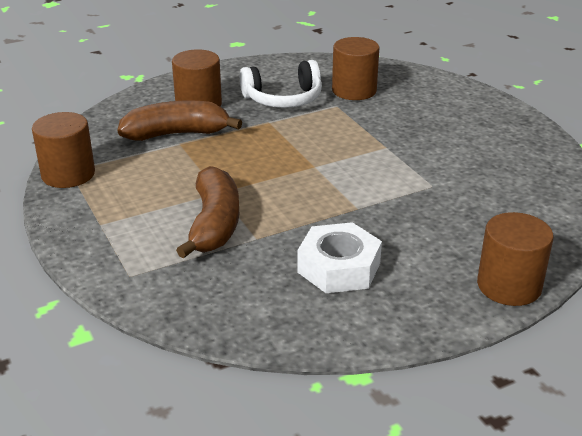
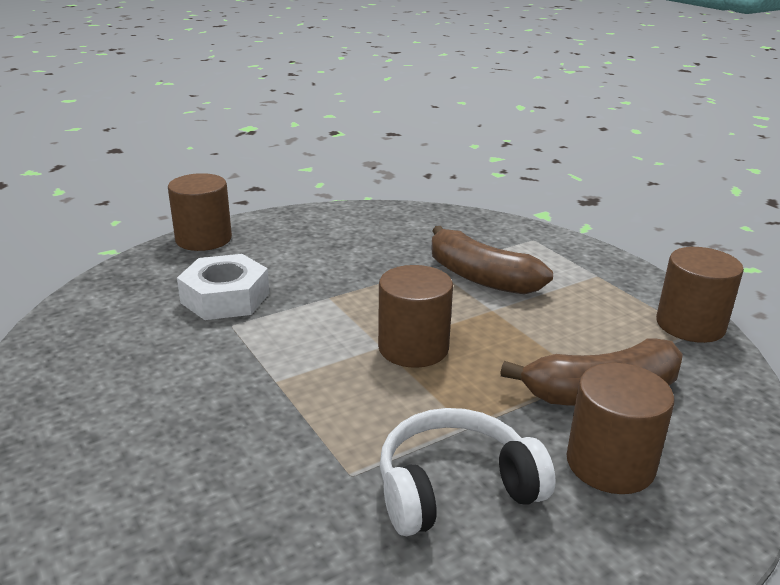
camera: 175 degrees right, 5 degrees down
(214, 224) = (480, 277): brown banana -> brown banana turned 45 degrees counterclockwise
(339, 267) = (351, 247): white nut -> white nut (225, 298)
(354, 90) = (310, 523): brown cylinder -> brown cylinder (413, 348)

